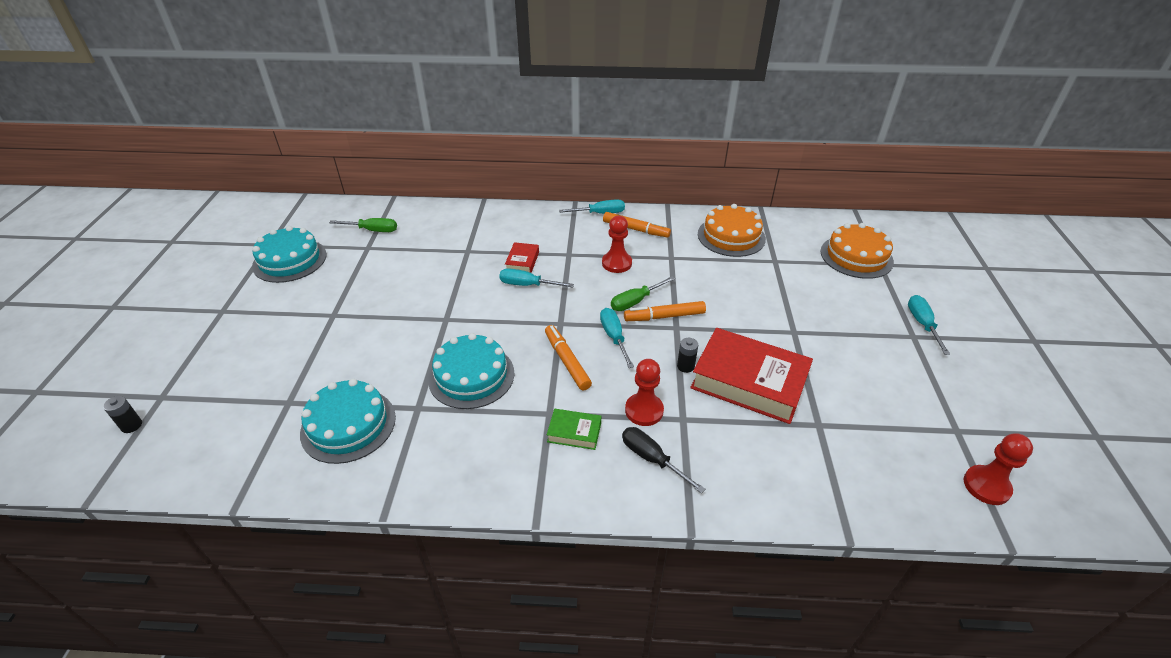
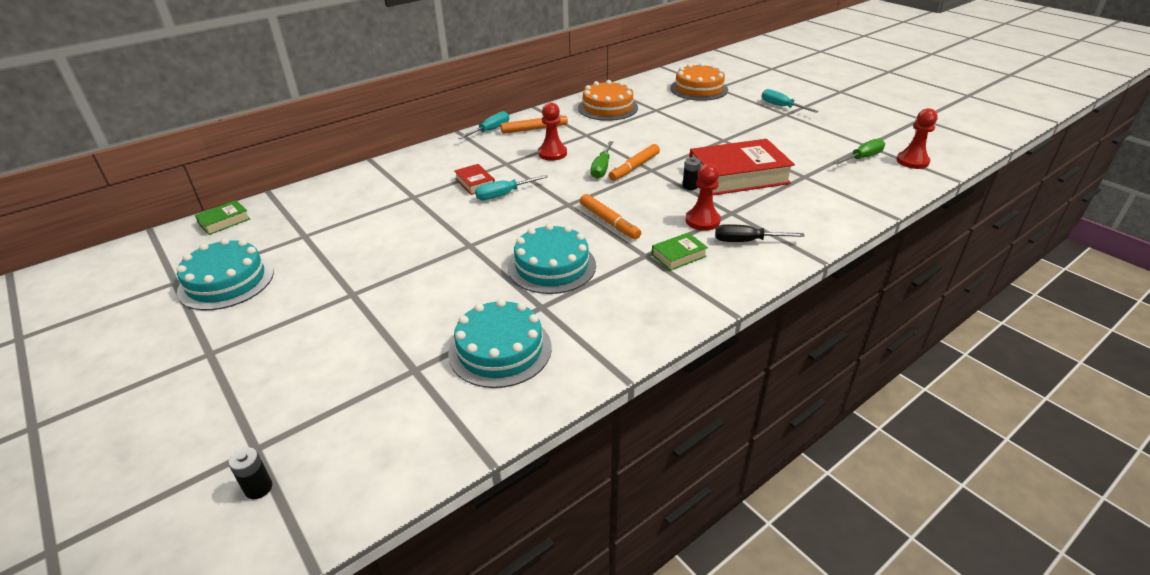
camera: 40 degrees left, 5 degrees down
(344, 209) = (224, 221): none -> green book
(373, 230) = (288, 222): green screwdriver -> green screwdriver (863, 158)
(567, 361) = (609, 222): orange marker -> orange marker turned 150 degrees counterclockwise
(614, 337) = (619, 193): turquoise screwdriver -> none

